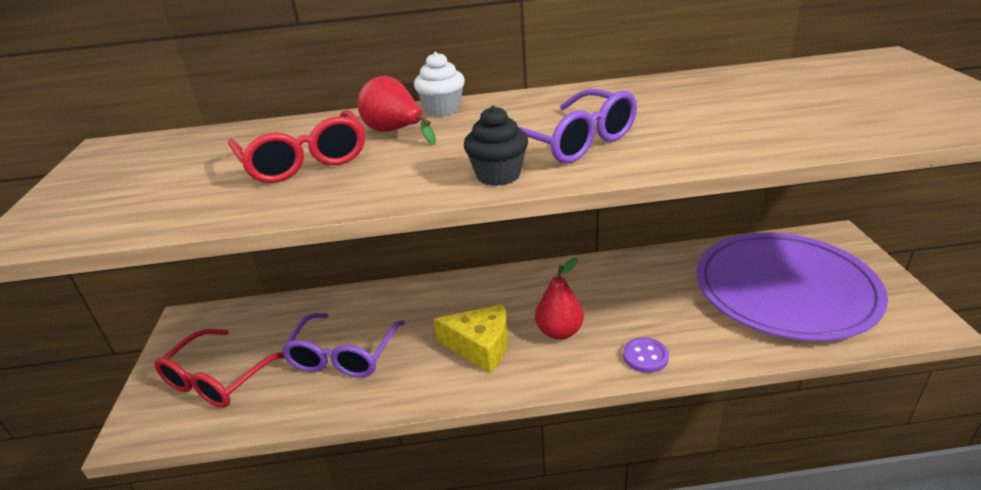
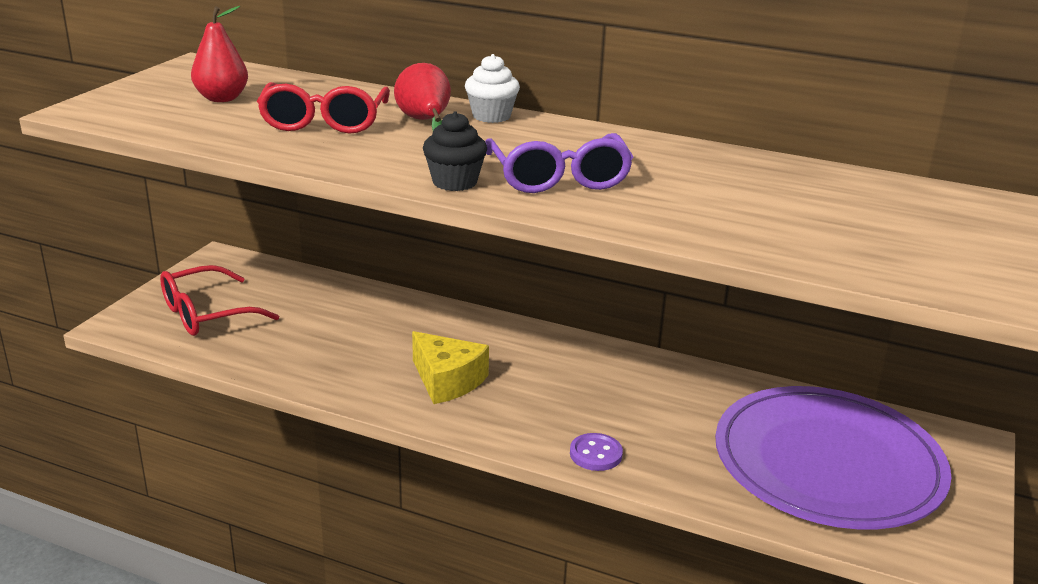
camera: 25 degrees right, 5 degrees down
(343, 356) = (321, 338): purple glasses -> none
(559, 332) = (535, 399): red pear -> red pear (222, 98)

